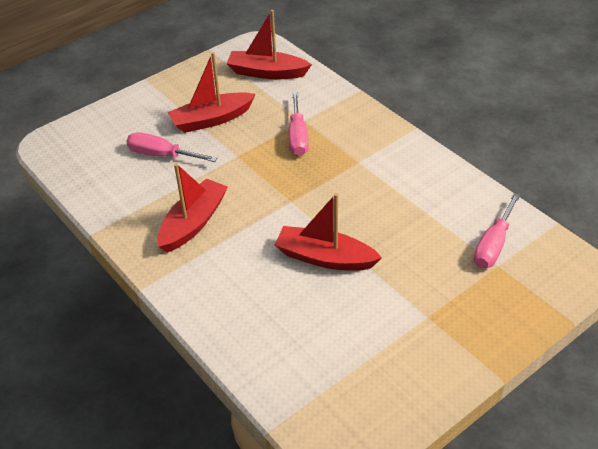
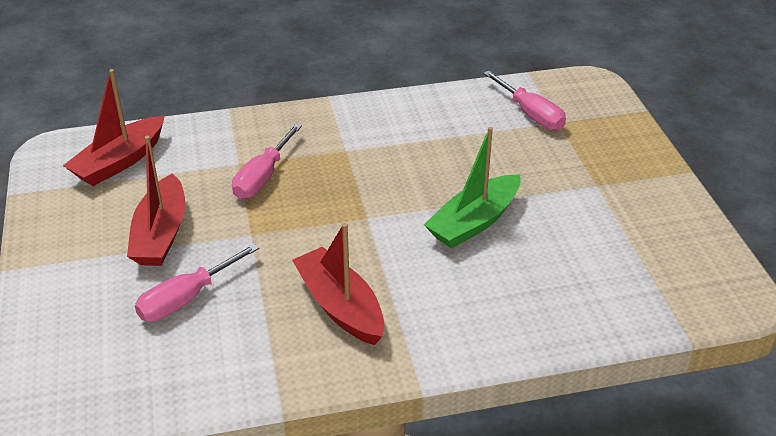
camera: 65 degrees left, 5 degrees down
(297, 136) = (263, 177): pink screwdriver -> pink screwdriver turned 90 degrees clockwise
(325, 258) = (474, 222): red boat -> green boat

